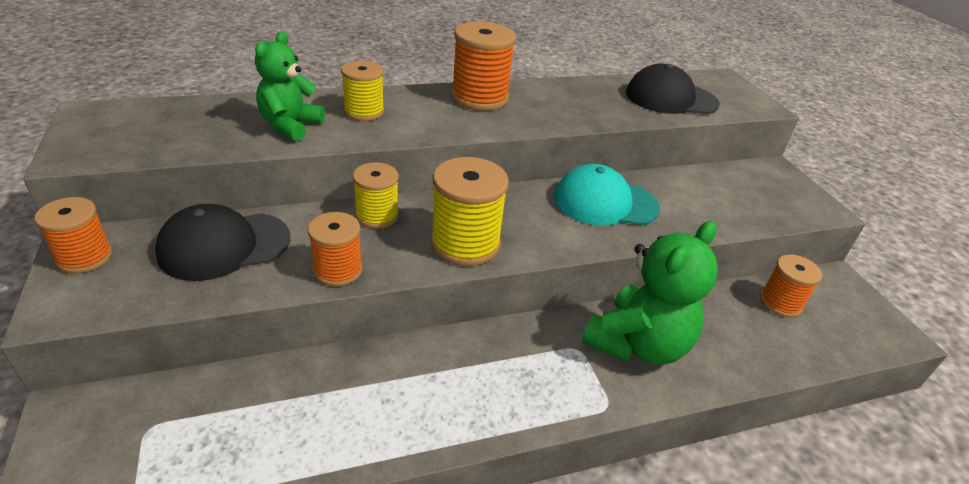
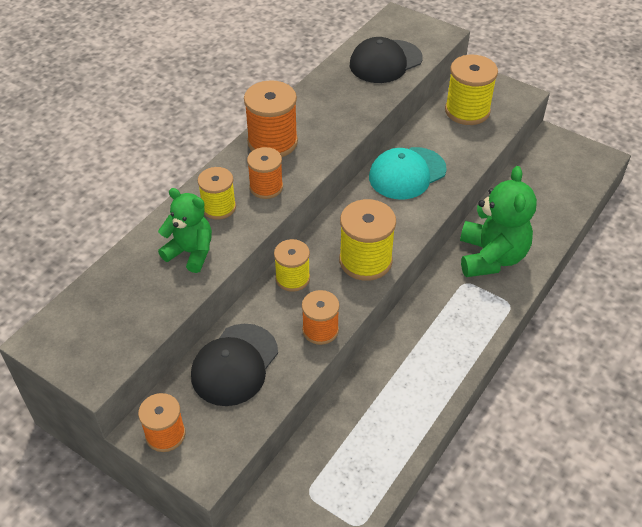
camera: 35 degrees left, 10 degrees up
(290, 125) = (190, 252): green teddy bear -> green teddy bear turned 135 degrees clockwise
(737, 190) = (467, 111): none -> yellow spool
(780, 303) = (535, 176): orange spool -> orange spool (266, 187)

